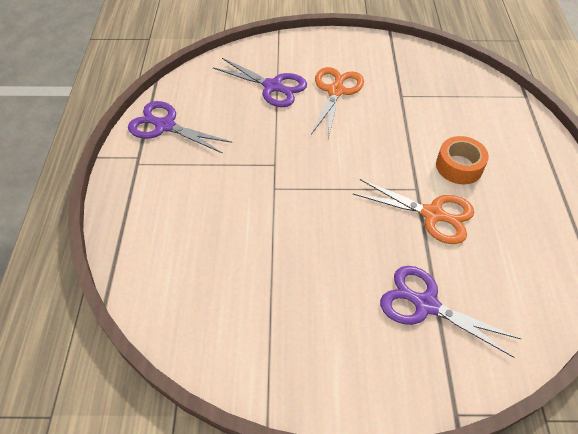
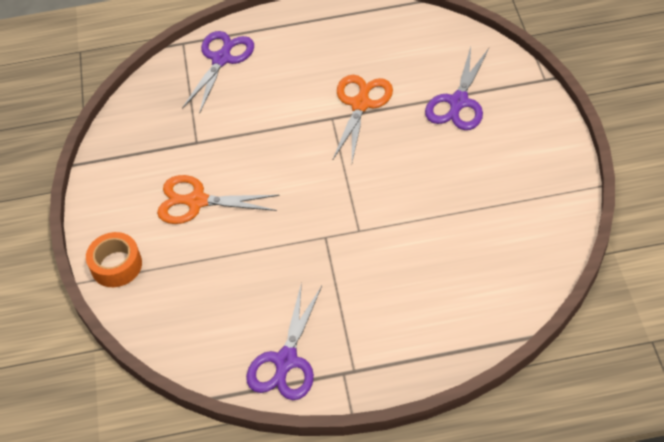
camera: 95 degrees left, 0 degrees up
(273, 87) = (197, 264): purple scissors -> purple scissors (222, 58)
(459, 166) = (295, 89): orange tape -> orange tape (116, 265)

